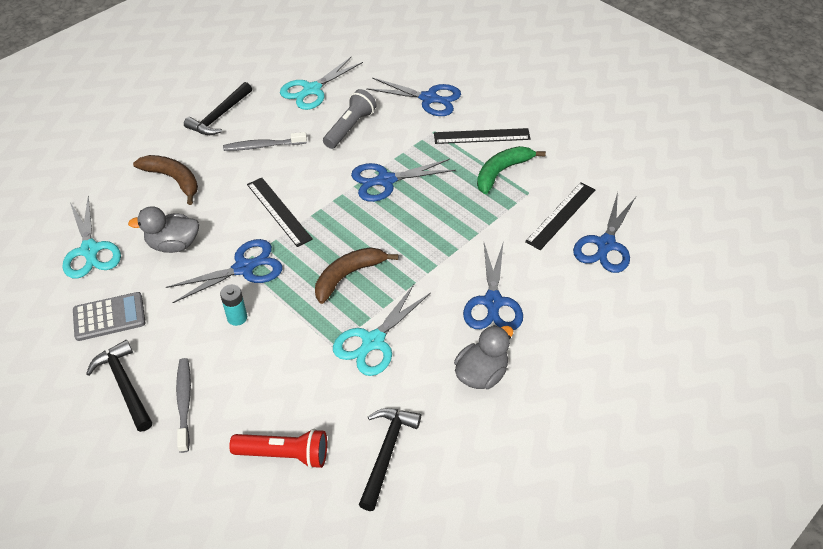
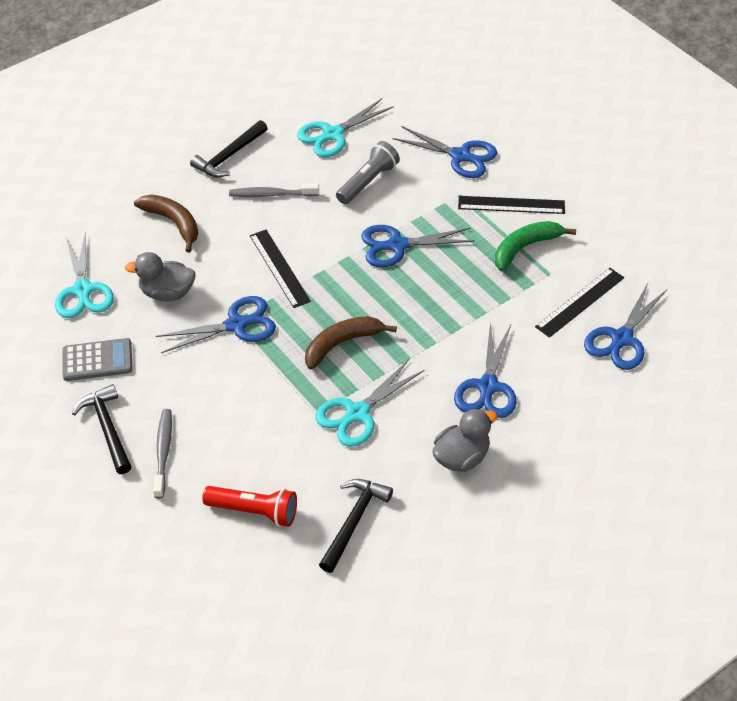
camera: 10 degrees right, 0 degrees up
(237, 317) = (224, 374): turquoise battery -> none

